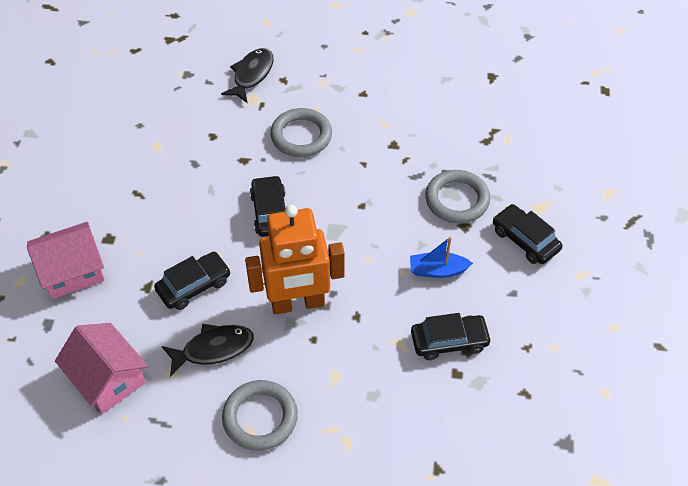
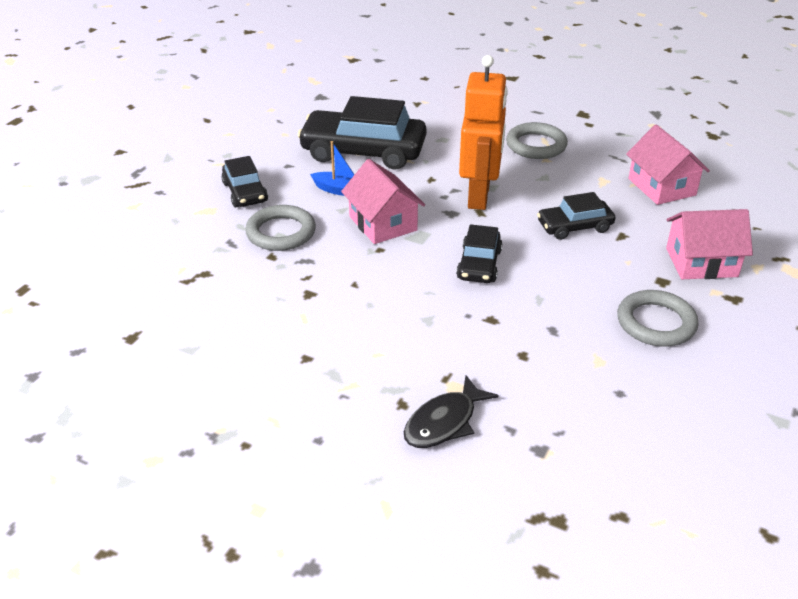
camera: 160 degrees left, 15 degrees down
(213, 349) = (565, 185): black fish -> none
(298, 303) = (479, 196): orange robot -> orange robot turned 90 degrees clockwise
(301, 136) = (411, 328): grey ring -> grey ring (656, 323)
(374, 237) = (383, 223): none -> pink house
(449, 341) = (363, 151): black car -> black car, size x1.86

